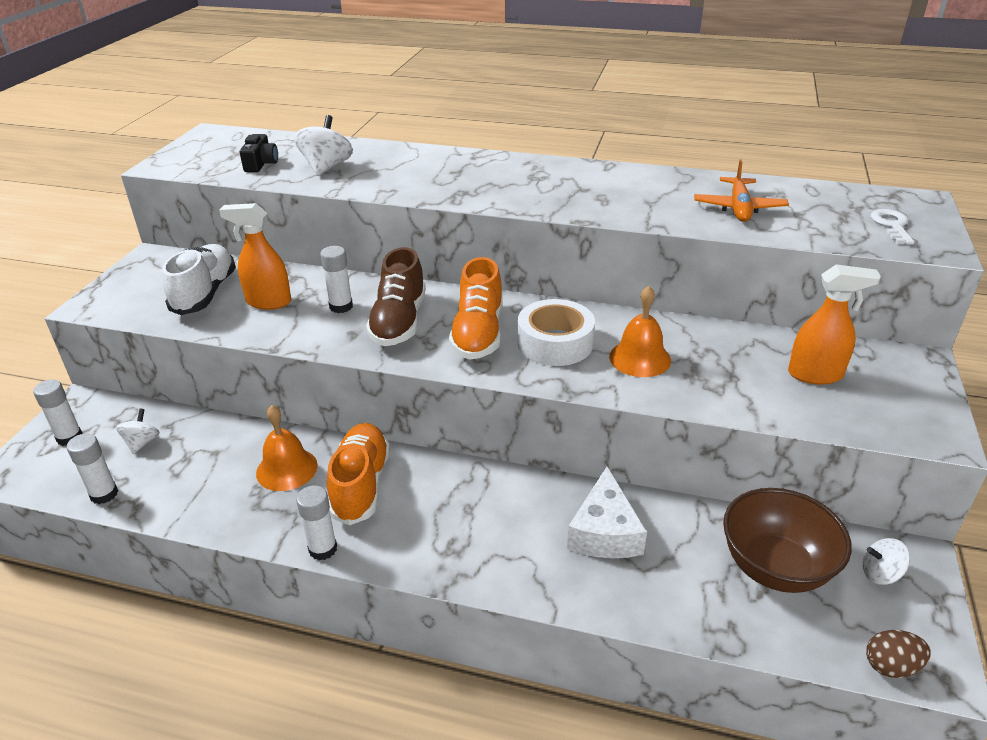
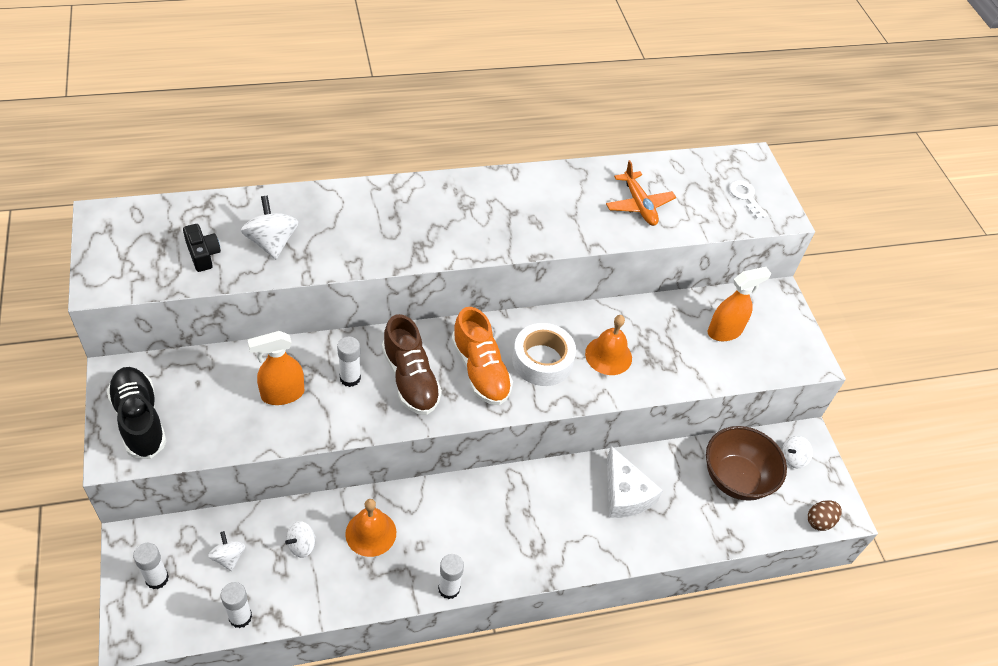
camera: 35 degrees left, 15 degrees up
(134, 288) = (139, 420): none -> black shoe
(205, 293) = (215, 403): white shoe -> none
(213, 456) = (302, 545): none -> white spinning top
(361, 485) = (438, 524): orange shoe -> none

